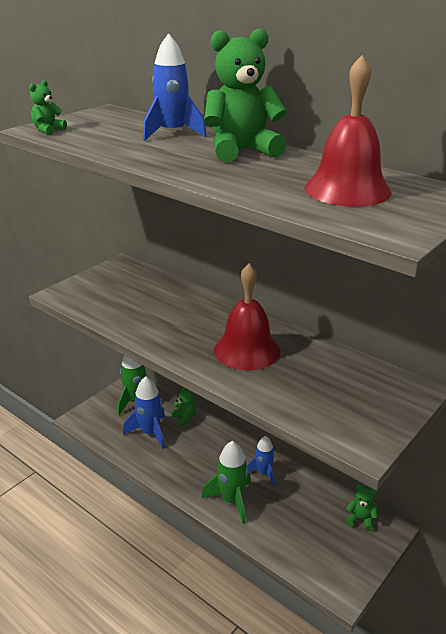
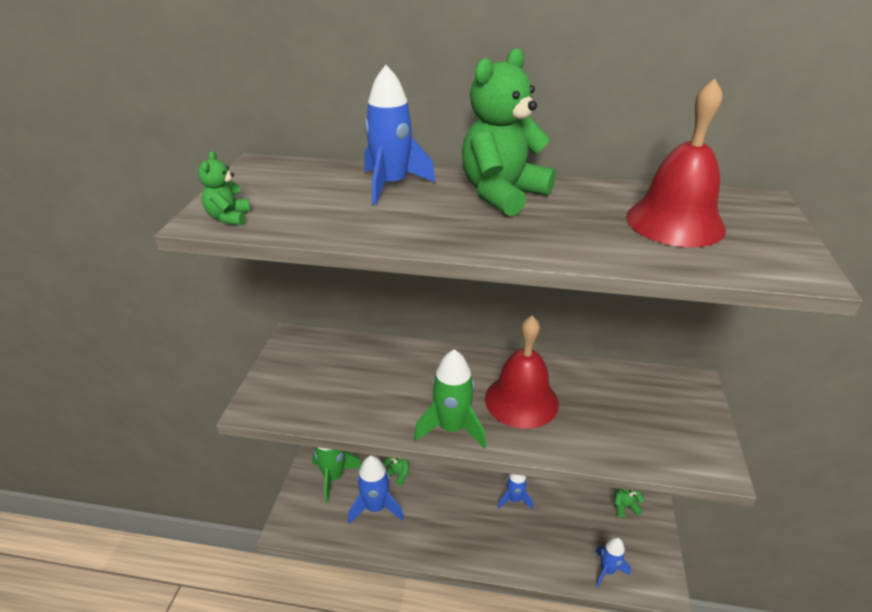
camera: 30 degrees left, 5 degrees up
(231, 500) = (509, 545): green rocket -> green rocket (452, 428)
(301, 555) = (607, 570): none -> blue rocket

